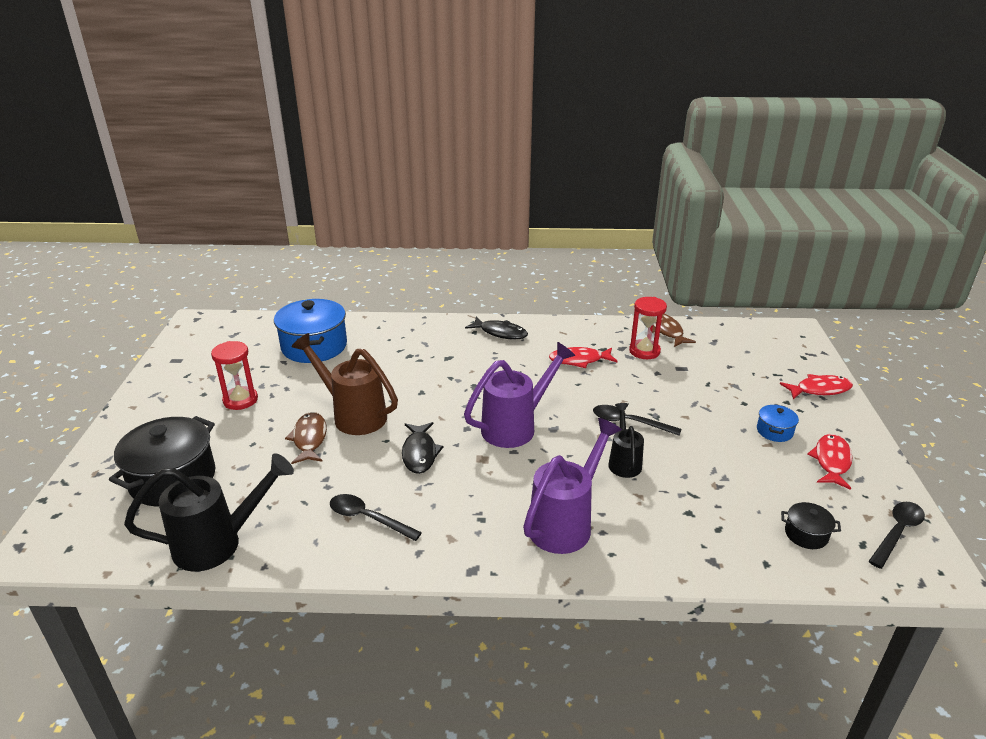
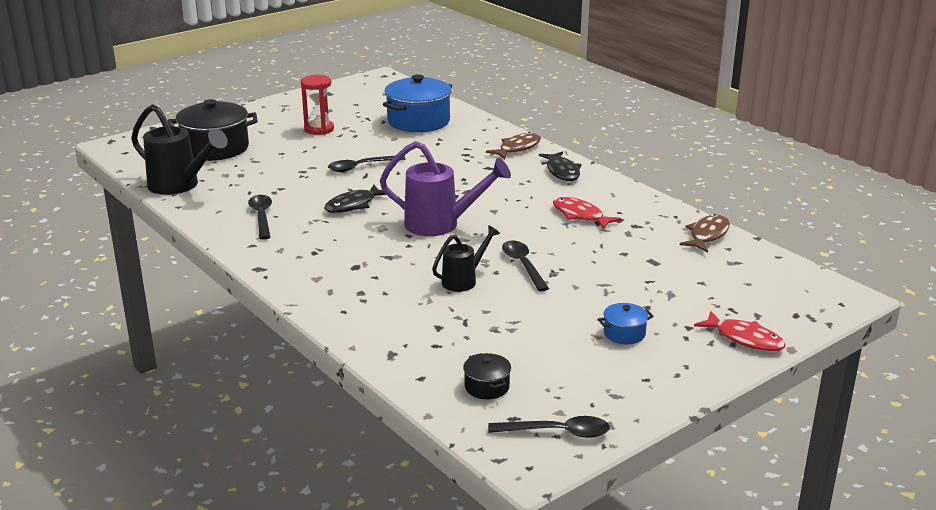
camera: 50 degrees right, 5 degrees down
(309, 439) = (312, 166): brown fish -> brown fish (517, 148)
(353, 415) = (360, 167): brown watering can -> black spoon
(566, 522) = (354, 283): purple watering can -> none
(644, 351) = (650, 237): red hourglass -> none
(831, 461) = (621, 374): red fish -> none

